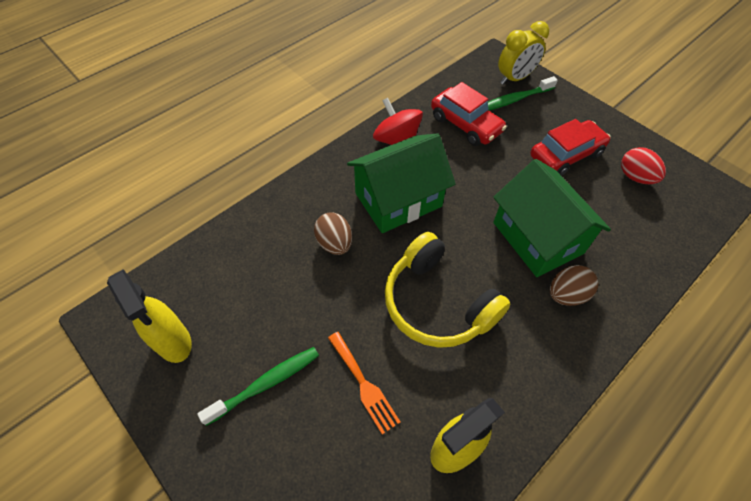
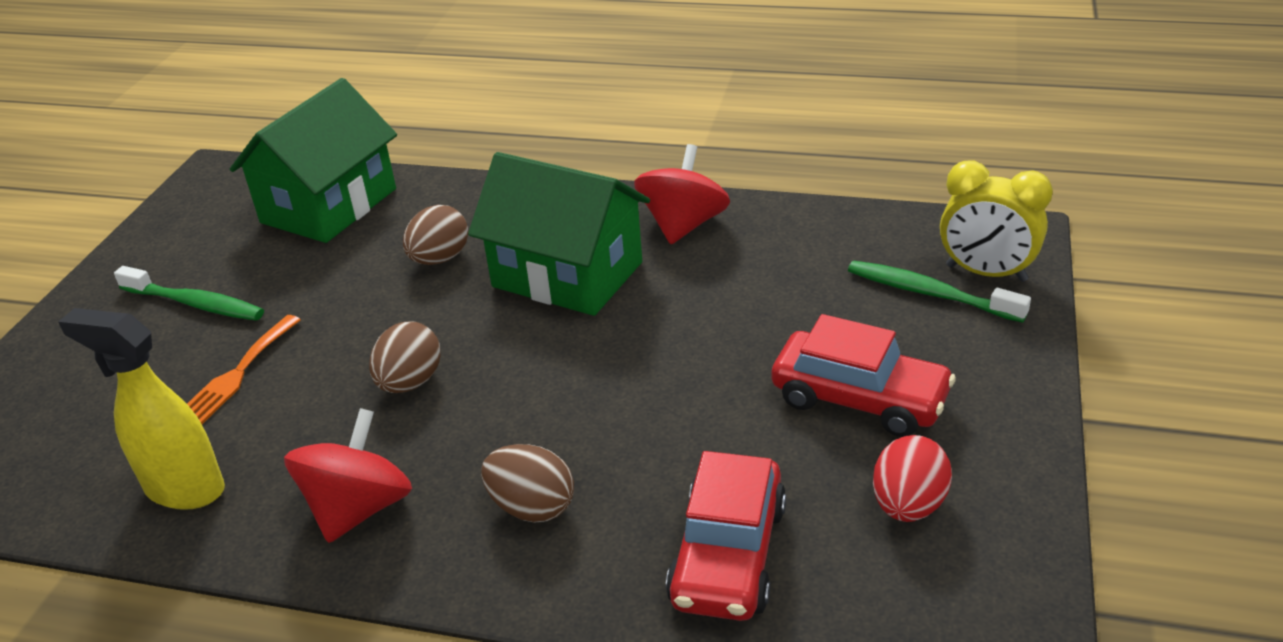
camera: 60 degrees right, 20 degrees down
(174, 342) = (212, 222): yellow spray bottle -> none
(437, 303) = (410, 382): yellow headphones -> brown egg
(465, 124) = (798, 269): red car -> red car (728, 554)
(525, 366) = (359, 508): none -> red spinning top
(537, 238) = (625, 434): green house -> green house (329, 206)

